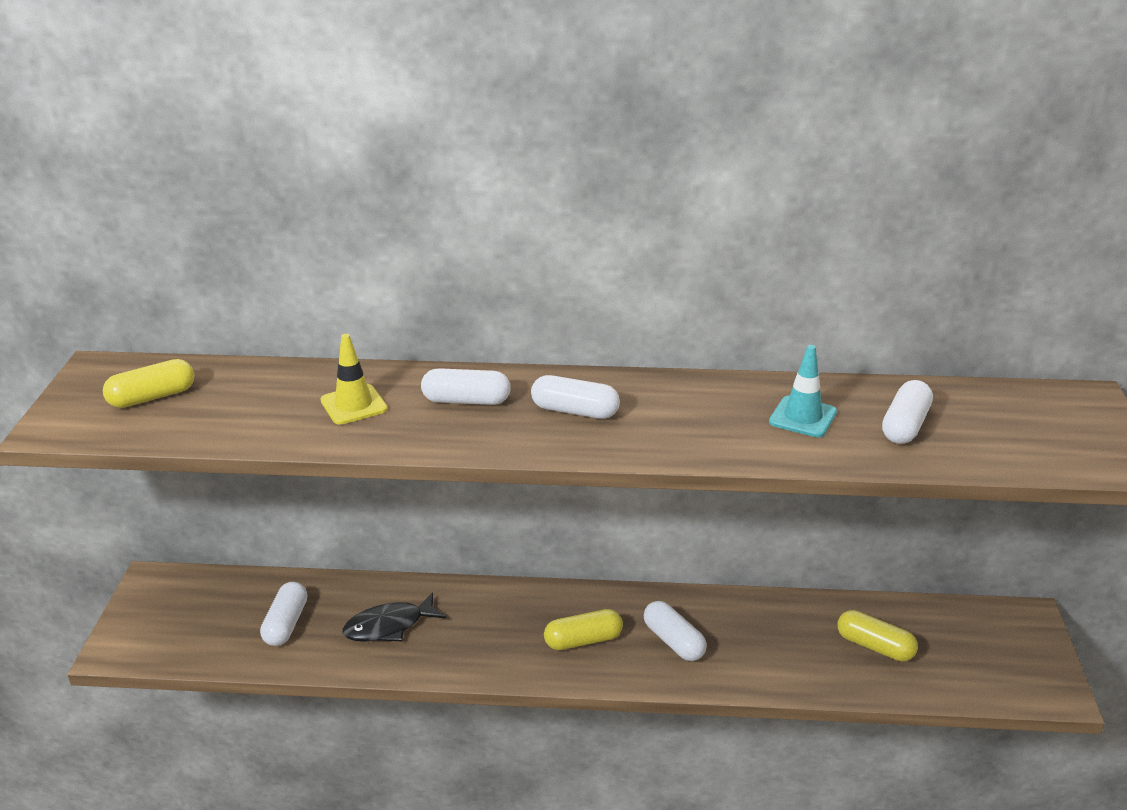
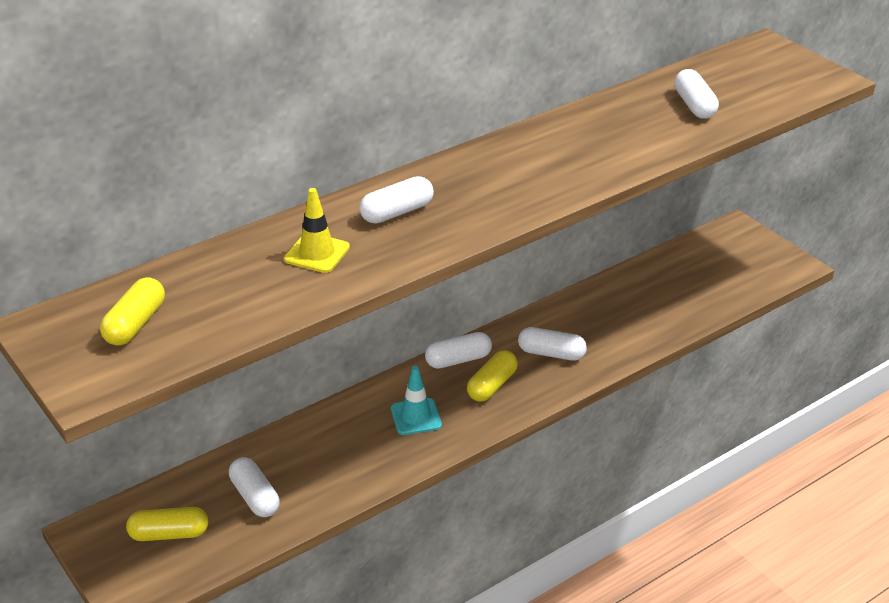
camera: 40 degrees left, 5 degrees up
(389, 626) = (340, 453): black fish -> none
(575, 411) = (483, 185): white capsule -> white capsule (458, 360)
(802, 417) = (630, 126): turquoise traffic cone -> turquoise traffic cone (416, 417)
(875, 646) = (673, 291): yellow capsule -> yellow capsule (169, 534)

